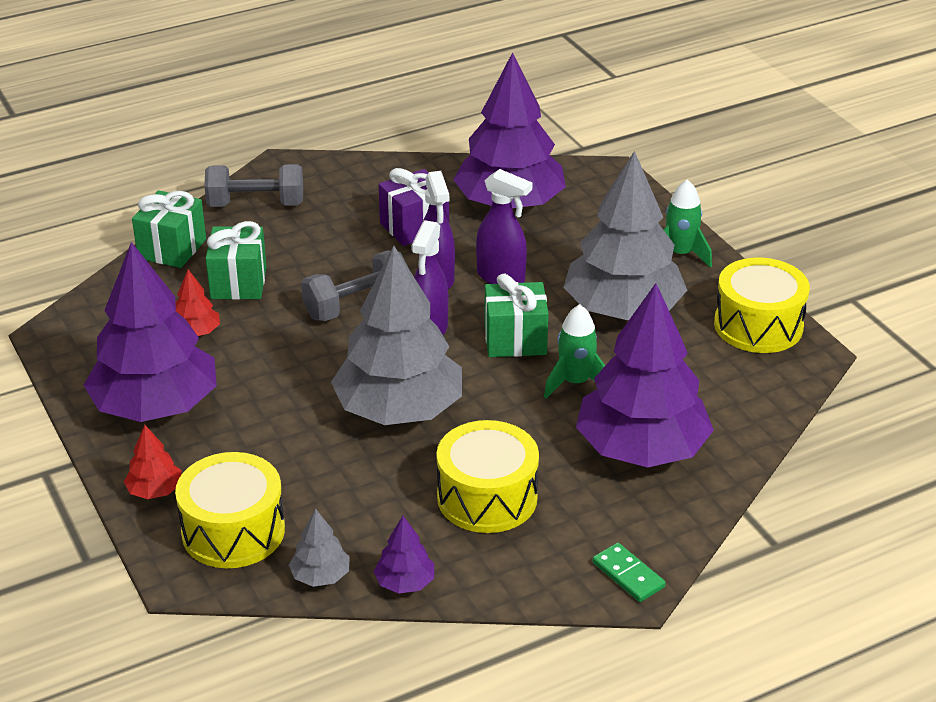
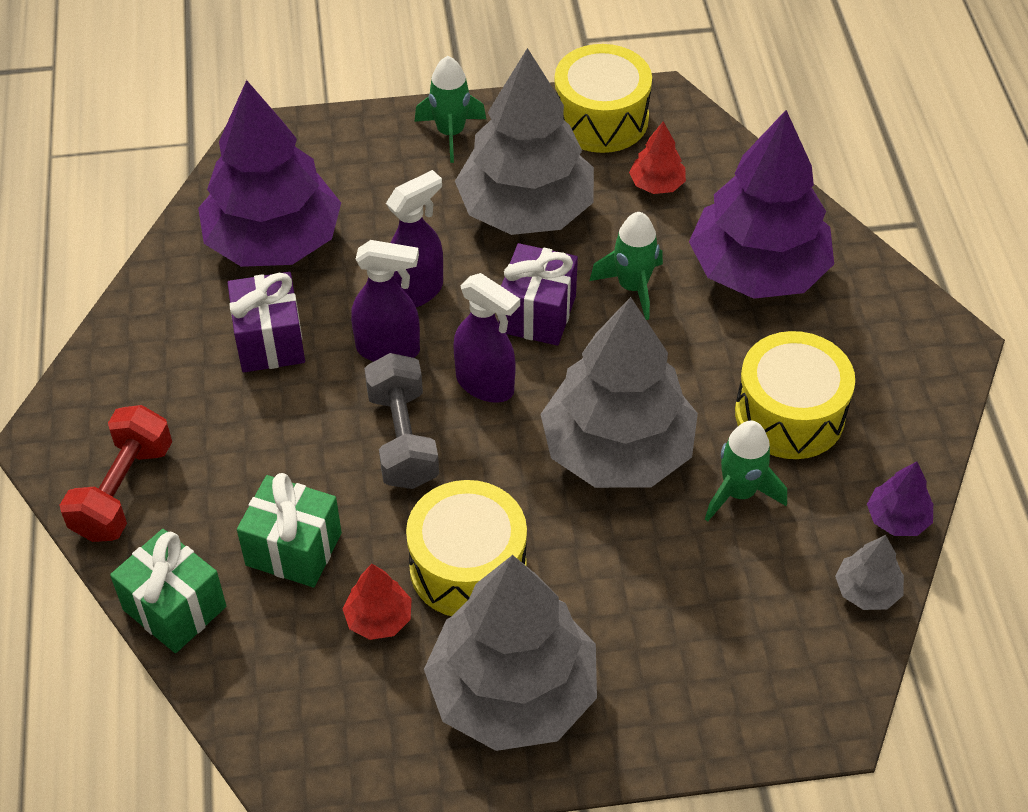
camera: 70 degrees left, 15 degrees up
(155, 490) = (674, 723): red tree -> red tree (656, 184)
(156, 406) = (512, 692): purple tree -> grey tree
(233, 531) = (771, 657): yellow drum -> yellow drum (468, 567)
(256, 204) = (123, 491): grey dumbbell -> red dumbbell
(388, 484) = (739, 493): none -> green rocket
(515, 340) = (537, 314): green gift -> purple gift
(628, 575) = (934, 339): green domino -> none

